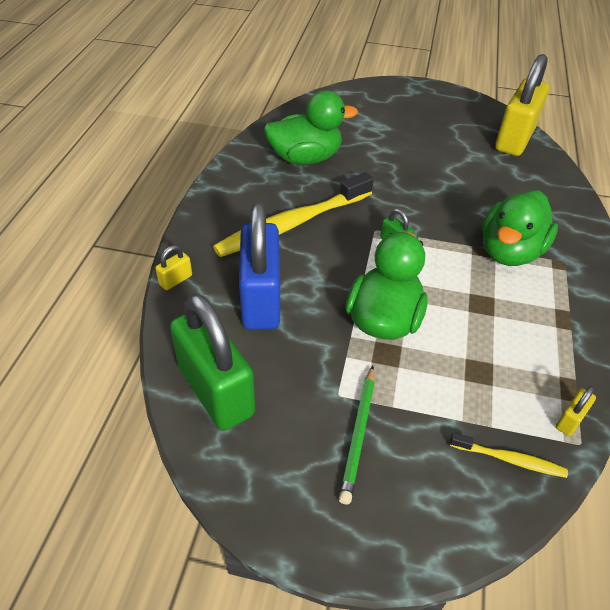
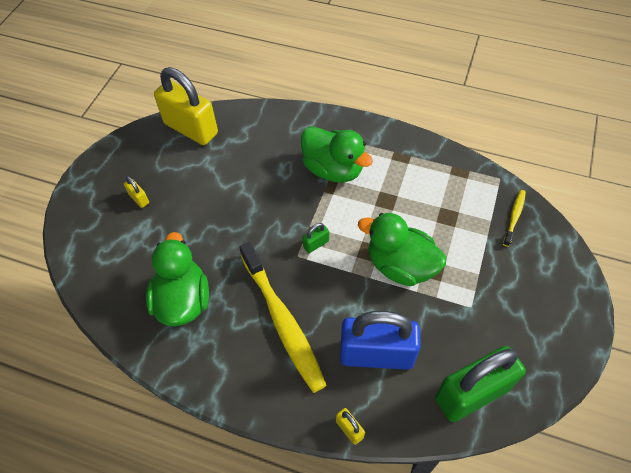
camera: 80 degrees left, 10 degrees up
(358, 434) = (503, 298): green pencil -> none
(570, 420) = (484, 178): yellow padlock -> yellow padlock (139, 198)

